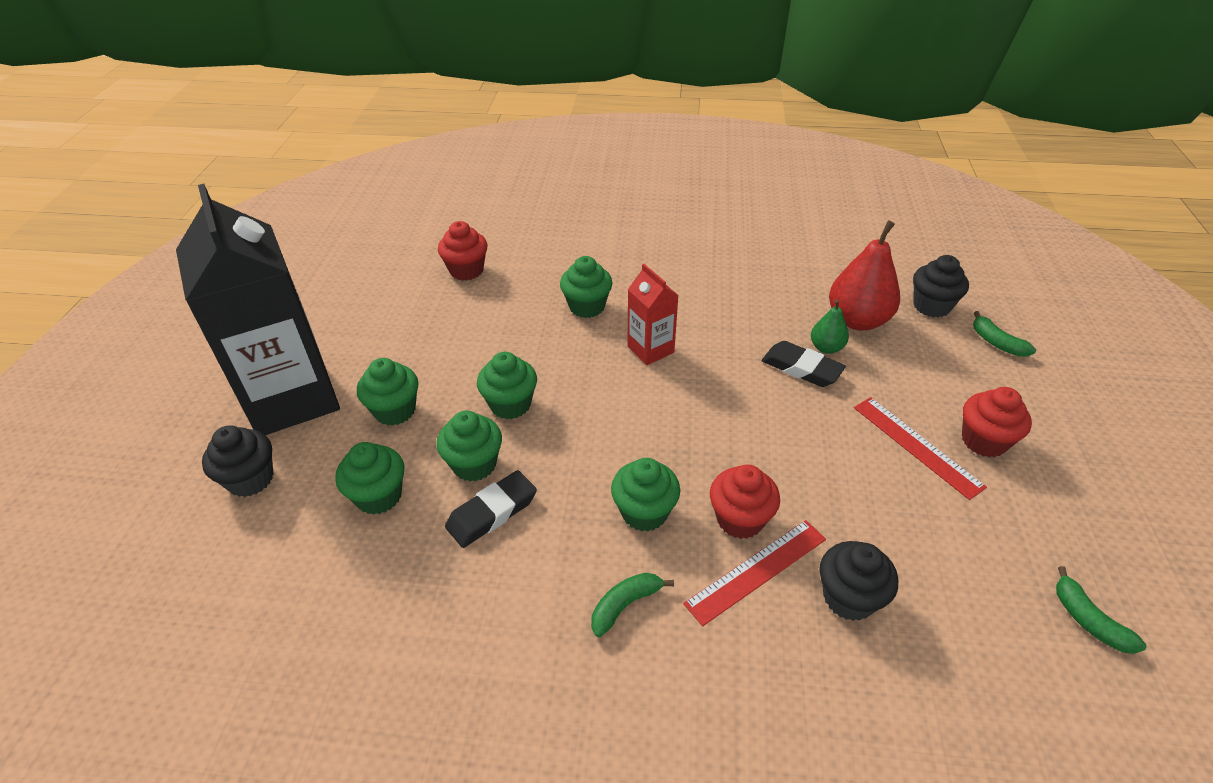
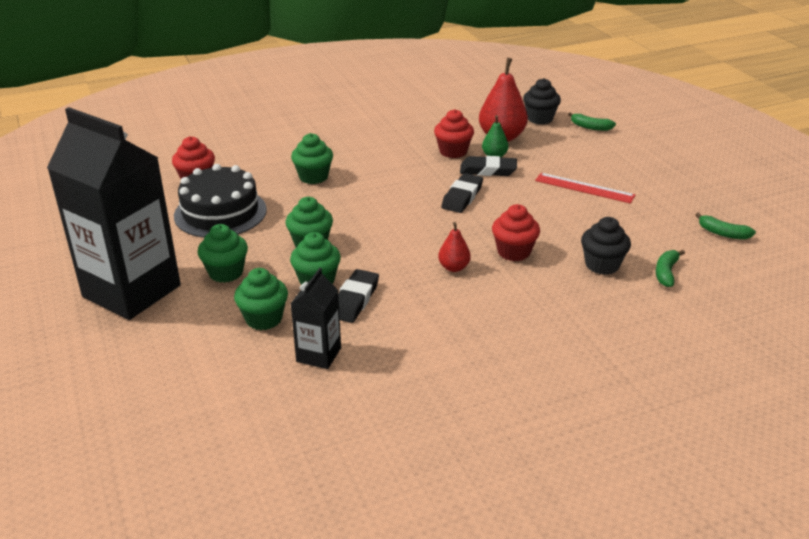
camera: 30 degrees left, 10 degrees down
(250, 479) = (150, 343): black cupcake -> none
(390, 581) = (318, 355): none -> black carton
(455, 323) = (220, 212): none -> black cake
(625, 605) = (481, 312): green banana -> green banana (666, 273)
(644, 512) = (453, 267): green cupcake -> red pear
(650, 349) = (381, 188): red carton -> none
(737, 400) = (462, 197): none -> black eraser
(756, 570) = (543, 271): red ruler -> none
(983, 441) = (618, 175): red cupcake -> red cupcake (453, 151)

